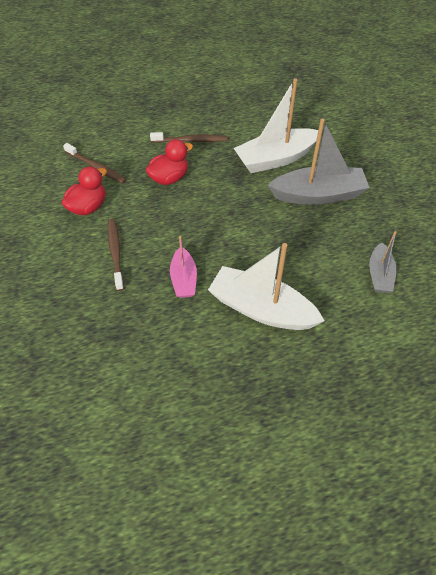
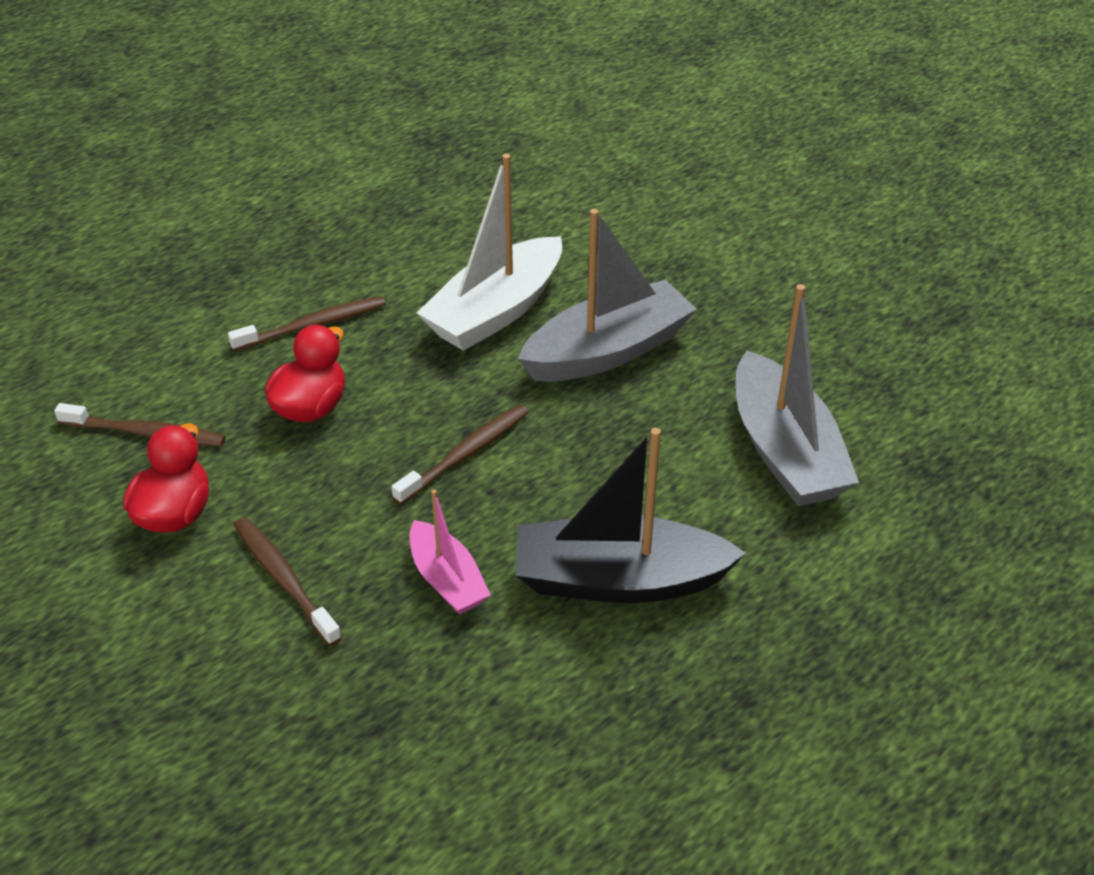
camera: 25 degrees left, 10 degrees down
(224, 223) = (465, 454): none -> brown toothbrush
(261, 309) = (618, 579): white boat -> black boat
(379, 274) = (784, 451): grey boat -> grey boat, size x1.79

